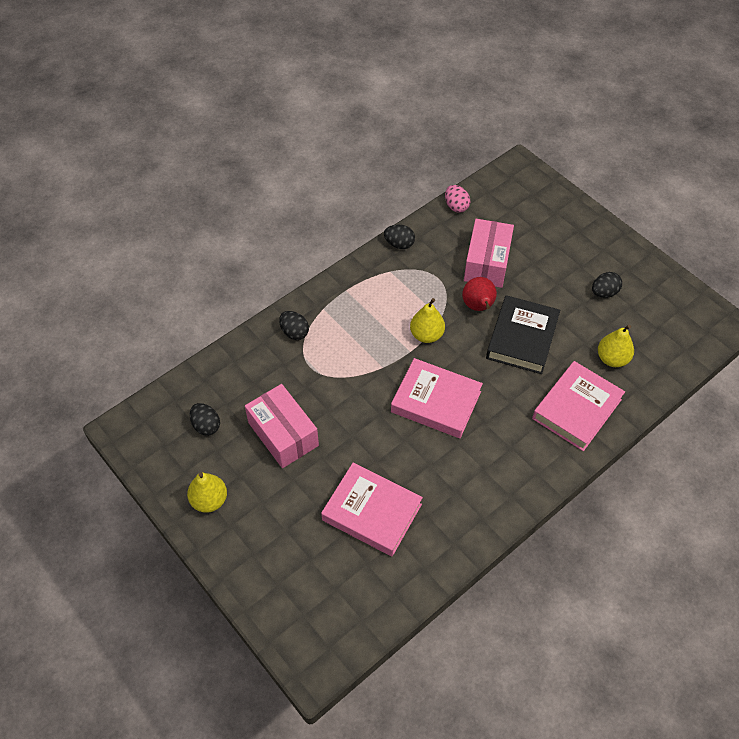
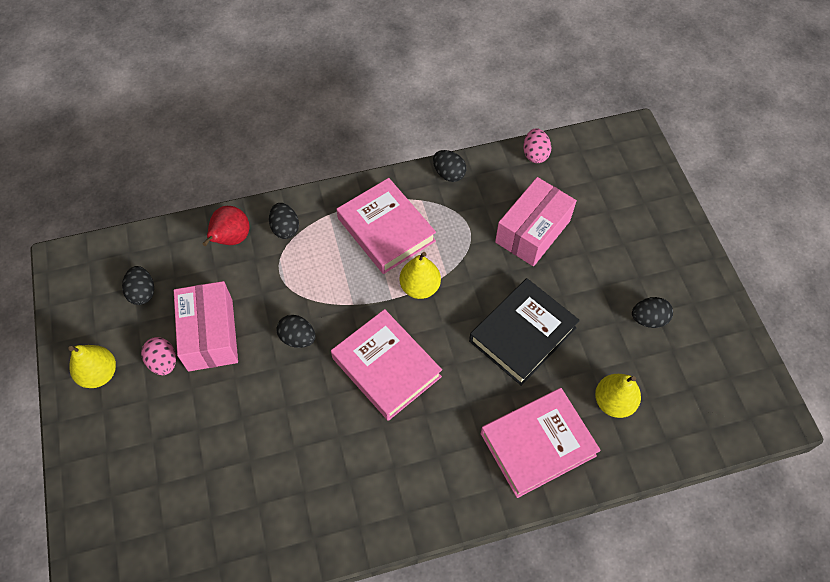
camera: 25 degrees right, 5 degrees up
(258, 470) = (163, 362): none -> pink egg
(355, 408) = (298, 338): none -> black egg
(372, 512) = (248, 462): pink book -> pink book (386, 230)
(478, 306) = (494, 278): red pear -> red pear (231, 239)

